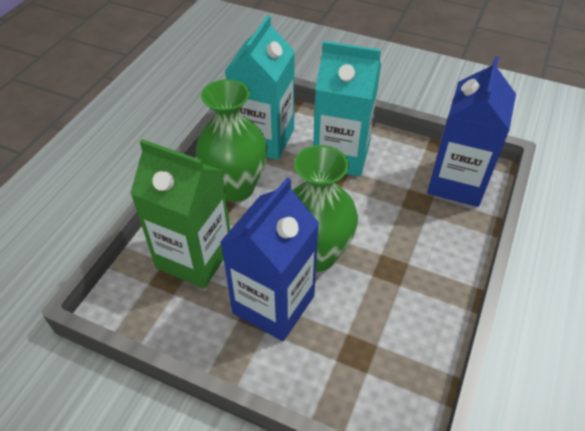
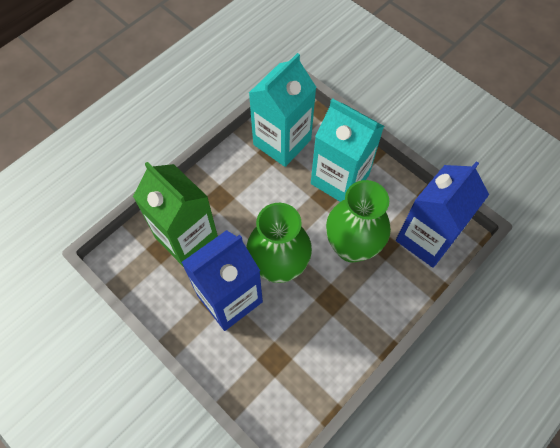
camera: 20 degrees right, 15 degrees up
(236, 188) = (240, 184): green vase -> green vase (351, 247)

